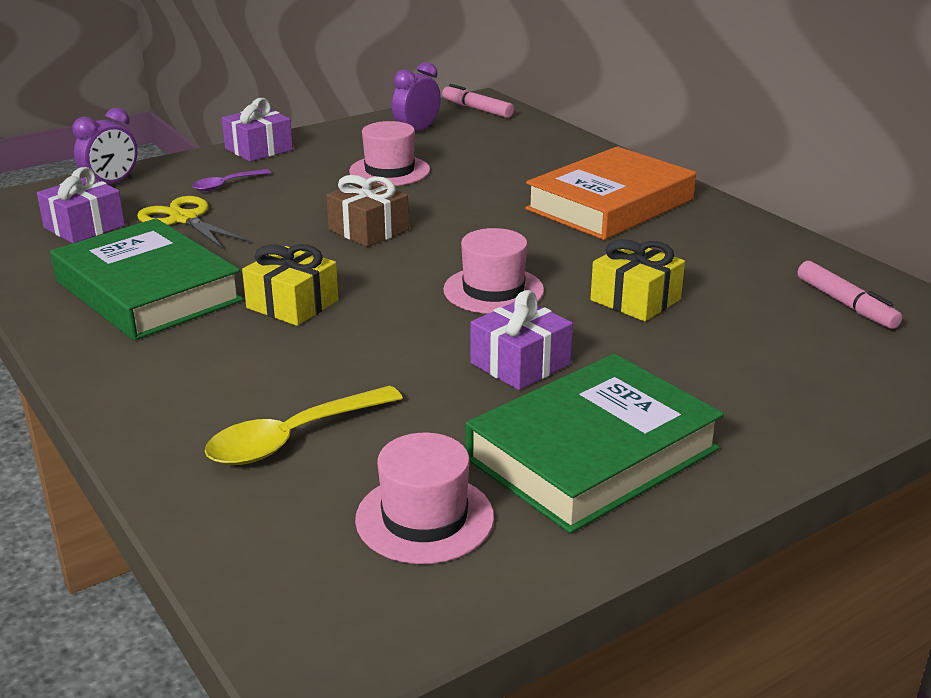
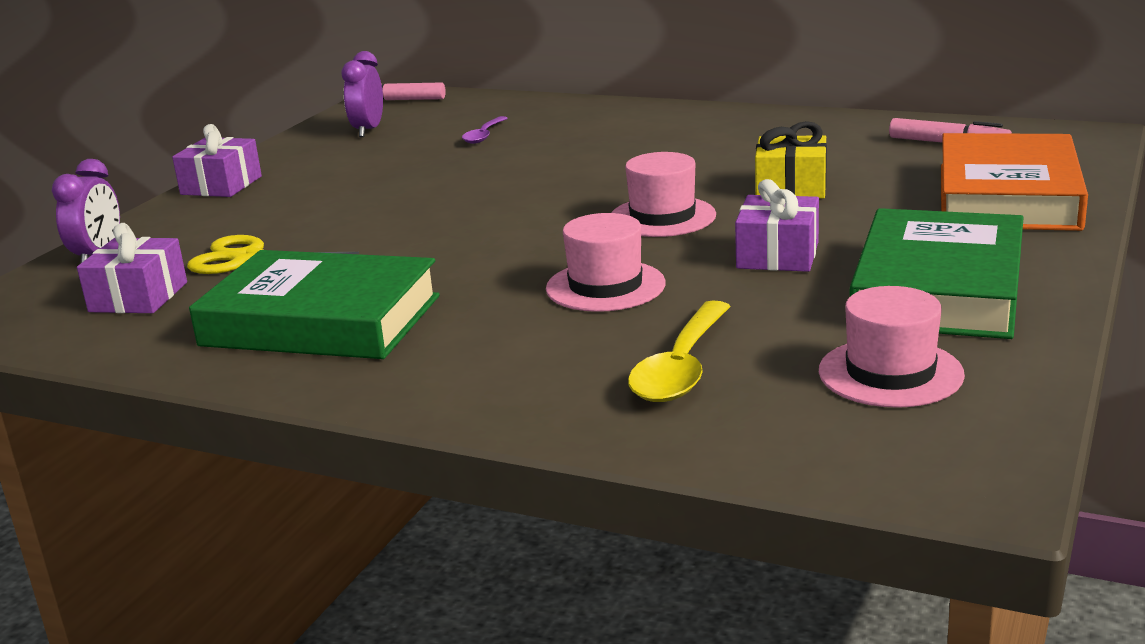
camera: 30 degrees left, 5 degrees down
(226, 185) = (241, 221): purple spoon -> purple spoon (484, 135)
(292, 304) = (495, 283): yellow gift -> none
(368, 230) = (464, 211): brown gift -> none
(389, 171) = (398, 165): pink hat -> pink hat (605, 286)
(610, 204) = (652, 134): orange book -> orange book (1008, 196)

